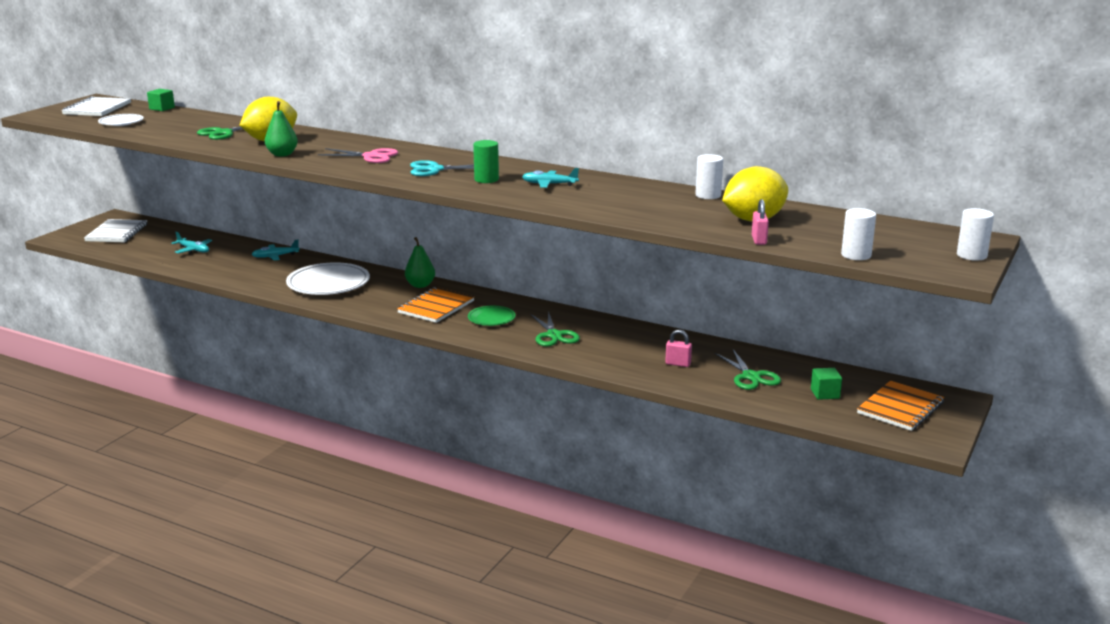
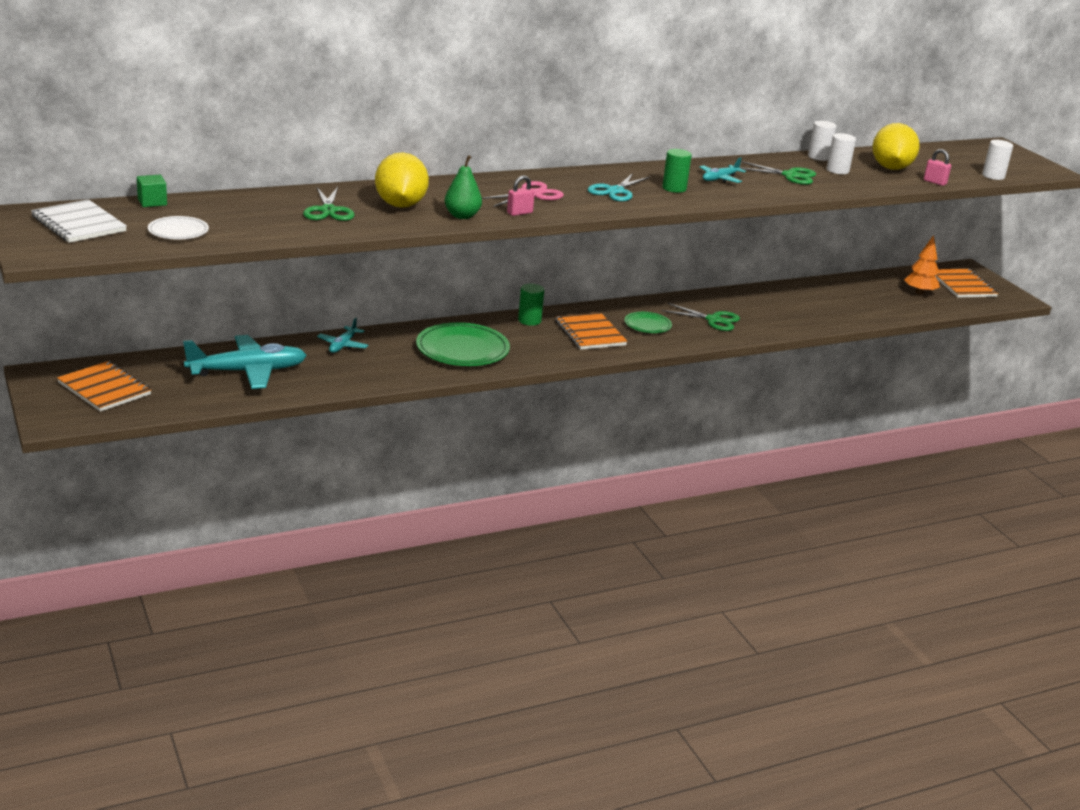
camera: 55 degrees left, 5 degrees up
(116, 233) = (104, 389): white notebook -> orange notebook
(193, 250) = (248, 372): turquoise plane -> turquoise plane, size x2.00
(328, 284) = (462, 350): white plate -> green plate
(420, 285) = (529, 320): green pear -> green cylinder
(678, 364) = (820, 307): pink padlock -> pink padlock (519, 213)
(751, 377) = (868, 298): green scissors -> green scissors (790, 175)
(825, 394) = (919, 292): green cube -> orange tree
(971, 255) = (1025, 158): white cylinder -> white cylinder (837, 170)

